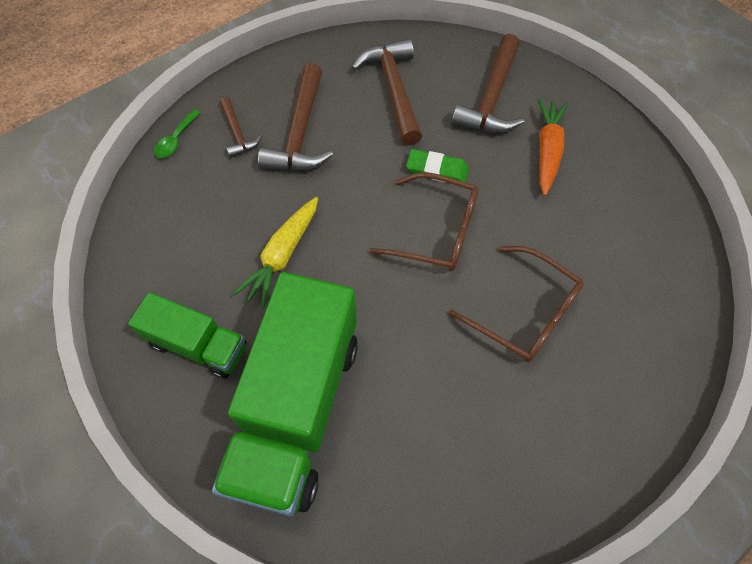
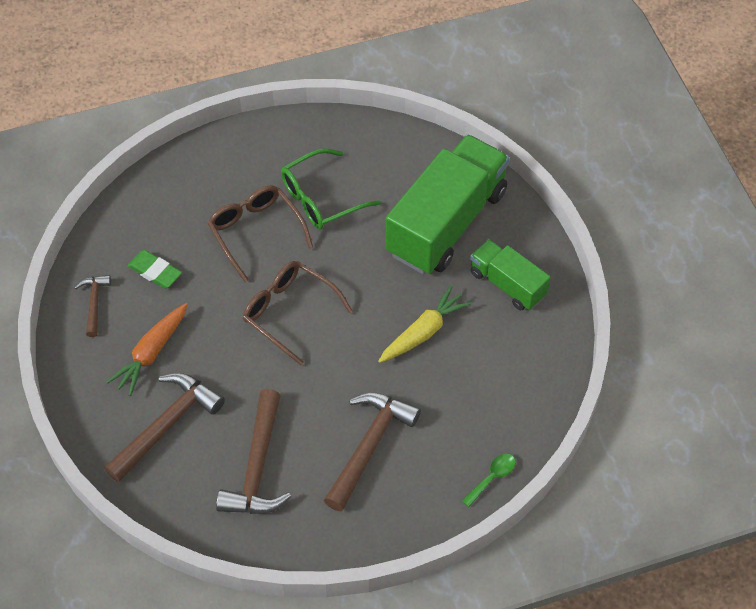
camera: 160 degrees left, 5 degrees down
(237, 133) = (430, 465): brown hammer -> brown hammer (94, 303)
(437, 170) = (260, 366): green eraser -> green eraser (155, 272)
(472, 389) = (321, 198): none -> green glasses

